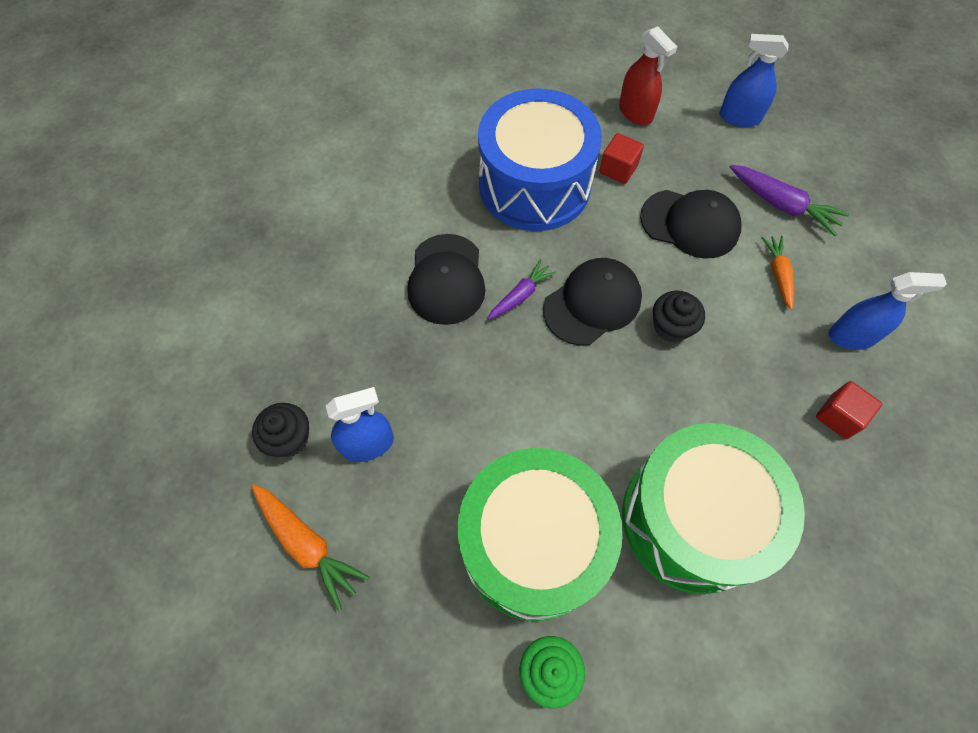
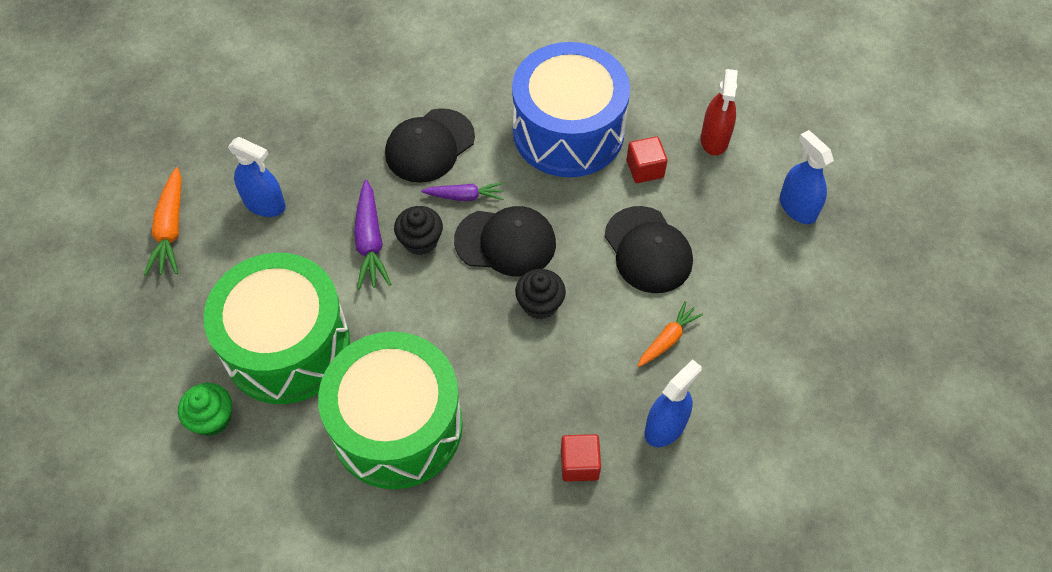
camera: 45 degrees right, 5 degrees down
(289, 438) = (227, 162): black cupcake -> black cupcake (420, 241)
(782, 205) = (741, 297): purple carrot -> purple carrot (370, 242)
(852, 336) = (665, 427): blue spray bottle -> blue spray bottle turned 90 degrees counterclockwise

